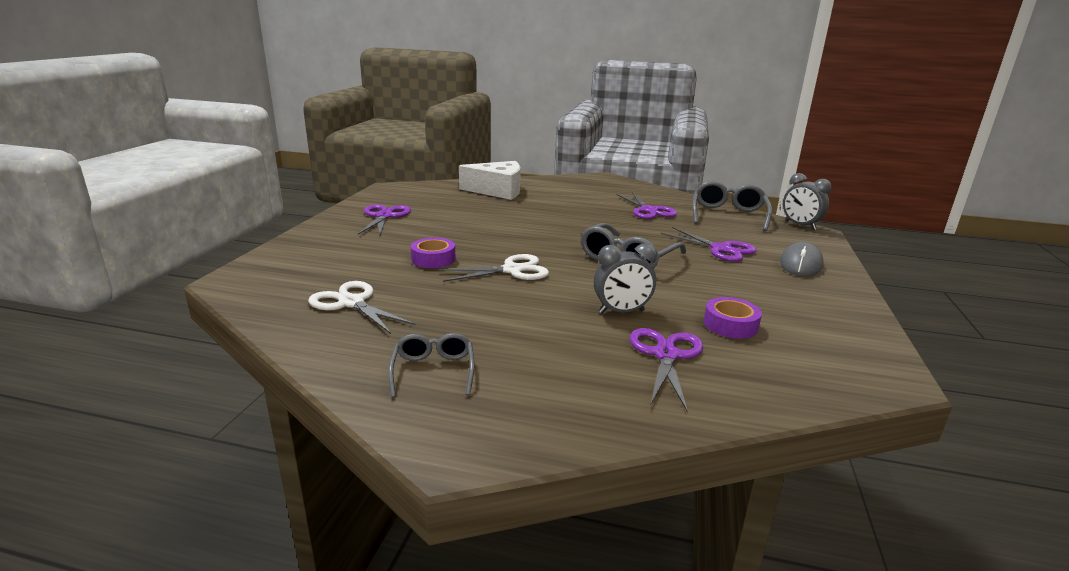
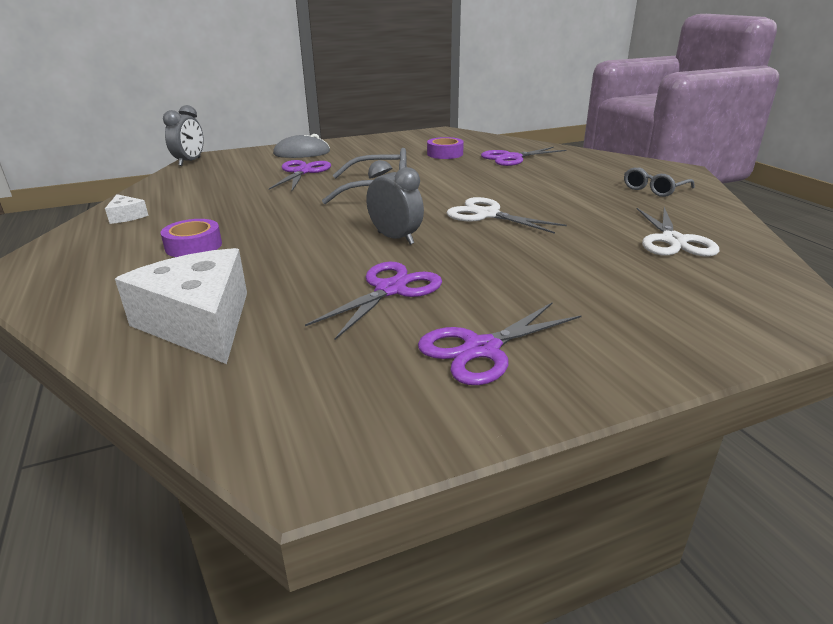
camera: 125 degrees left, 5 degrees up
(433, 259) = (535, 250): purple tape -> purple tape (193, 246)
(621, 312) = (482, 173): grey clock -> grey clock (395, 238)
(648, 210) = (205, 211): purple scissors -> purple scissors (390, 290)
(663, 197) = (126, 216): none -> white cheese
(728, 215) = (181, 183): grey glasses -> none

